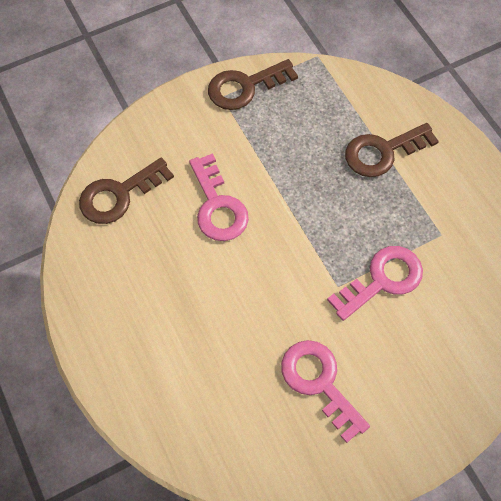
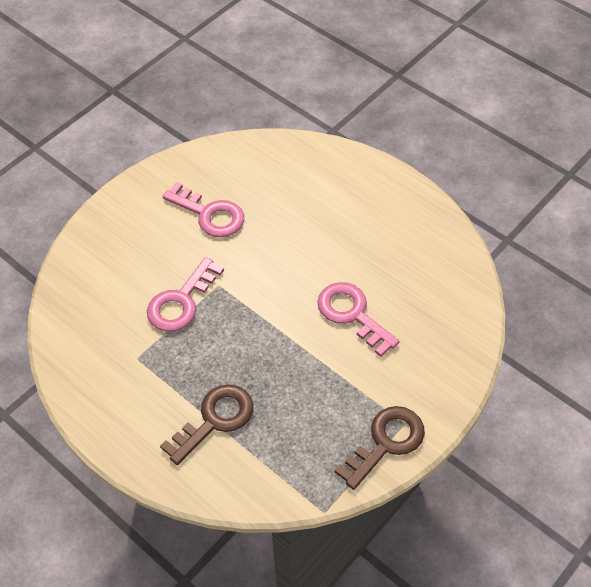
camera: 160 degrees right, 10 degrees down
(119, 195) = (445, 294): brown key -> none

